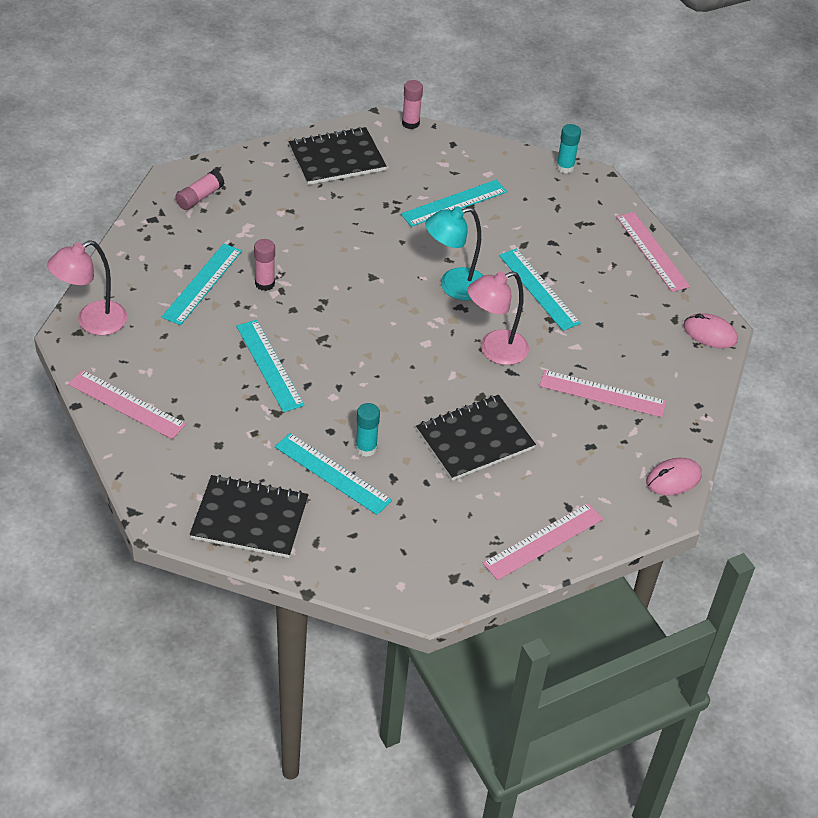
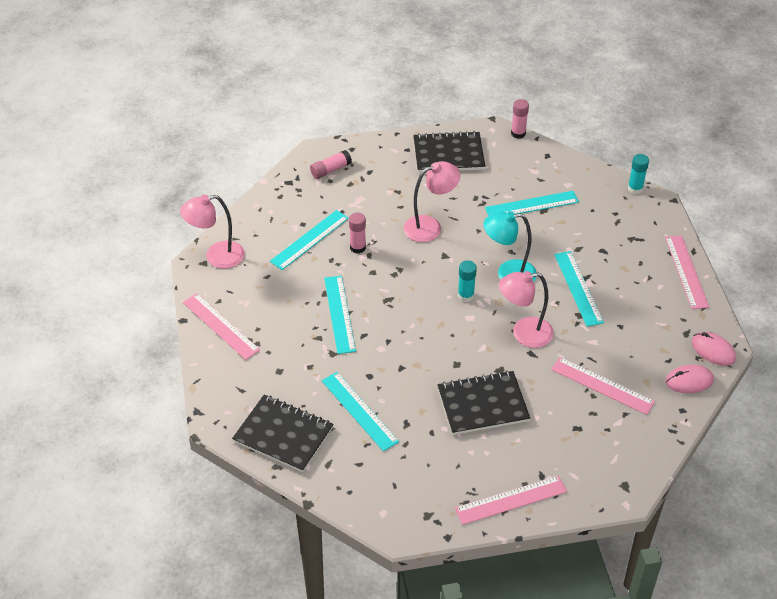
camera: 20 degrees right, 0 degrees up
(343, 246) = (430, 226): none -> pink lamp
(366, 448) = (393, 395): turquoise glue stick -> turquoise glue stick (465, 295)
(673, 479) = (639, 469): pink mouse -> pink mouse (689, 381)

